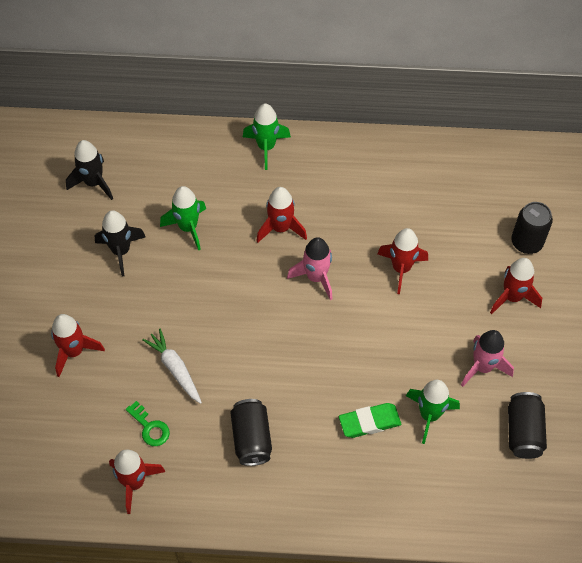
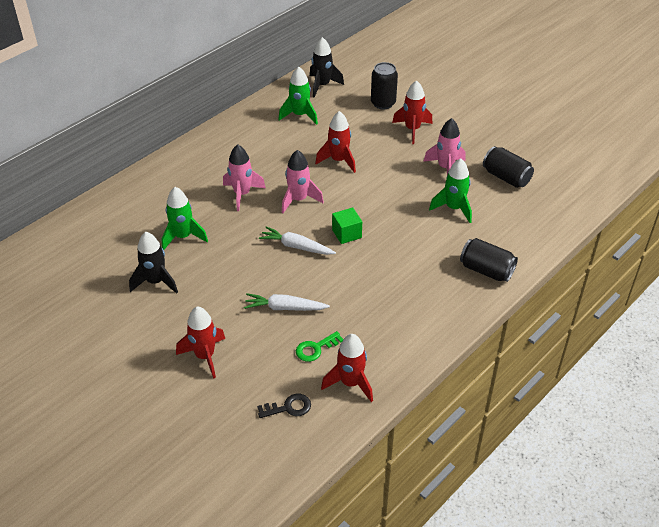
camera: 50 degrees left, 15 degrees down
(71, 454) = (288, 407): none -> black key
(93, 183) = (80, 264): black rocket -> black rocket (322, 85)
(150, 427) = (315, 348): green key -> green key turned 150 degrees clockwise
(251, 438) = (382, 300): black can -> black can (486, 270)
(255, 321) = (296, 246): none -> white carrot
(266, 147) = (173, 165): green rocket -> green rocket (300, 115)
(280, 228) = (242, 194): red rocket -> pink rocket
(308, 349) = (346, 234): none -> green cube
(369, 422) = (430, 237): green eraser -> none

